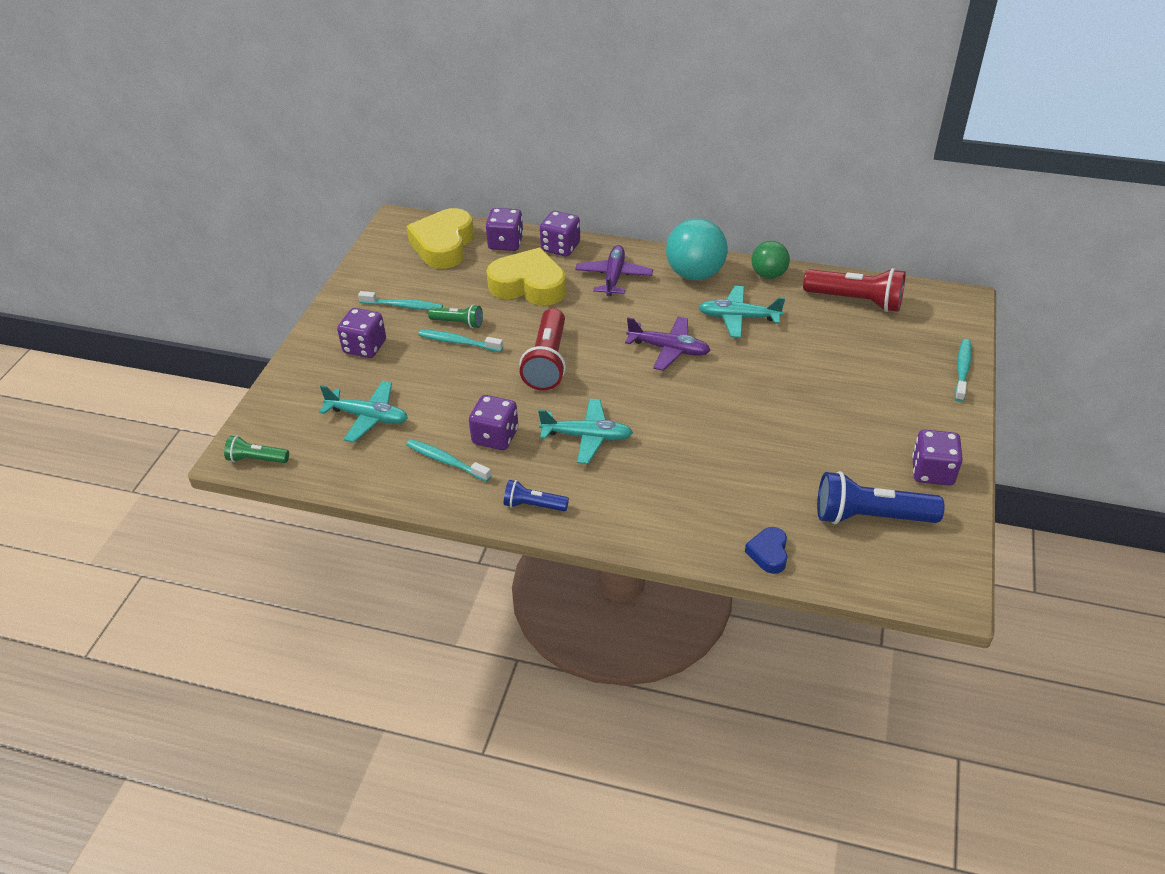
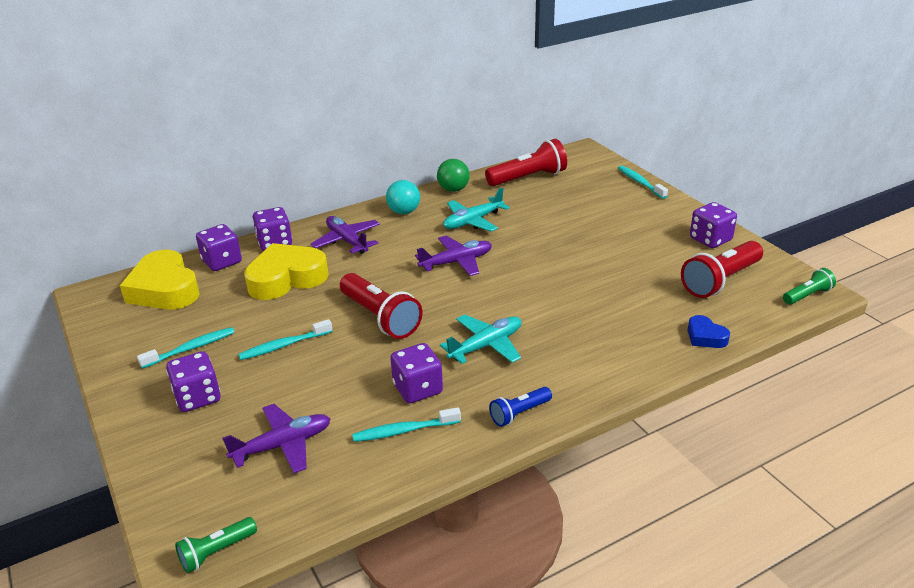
camera: 45 degrees left, 10 degrees down
(368, 417) = (283, 445): turquoise plane -> purple plane
(458, 323) = (263, 333): green flashlight -> green flashlight (807, 295)
(695, 274) = (404, 212): turquoise ball -> turquoise ball, size x0.62
(870, 516) = (720, 281): blue flashlight -> red flashlight

